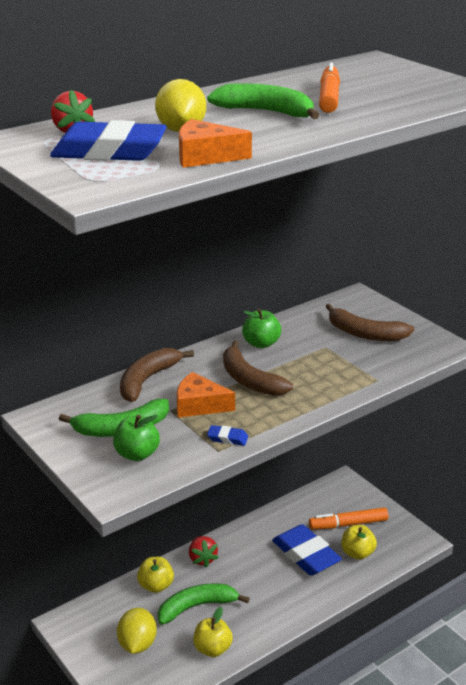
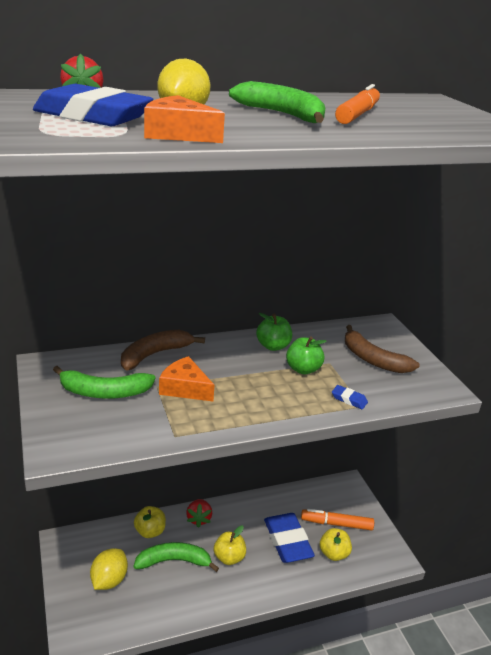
camera: 15 degrees right, 0 degrees up
(137, 454) = (101, 419): green apple -> green apple (303, 369)
(212, 649) = (168, 605): yellow apple -> yellow apple (229, 557)
(227, 438) = (190, 426): blue eraser -> blue eraser (349, 399)
(249, 380) = (243, 376): brown banana -> none

